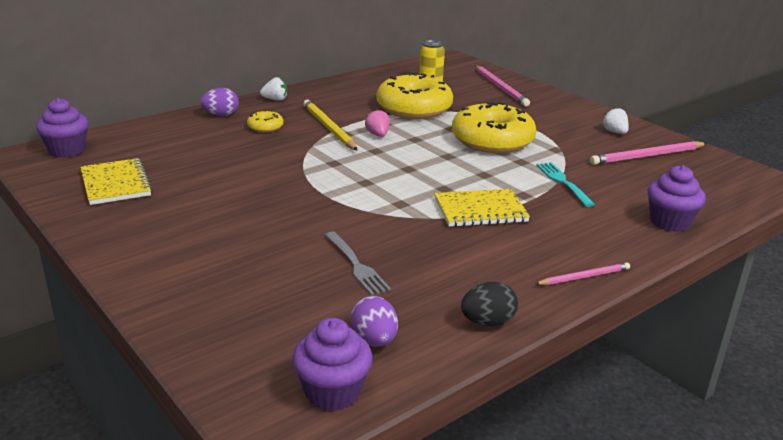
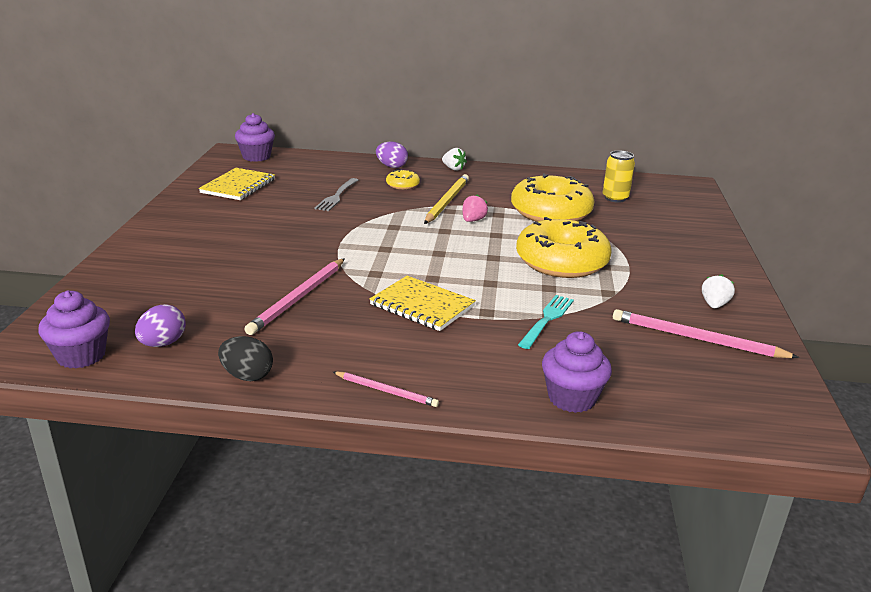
camera: 45 degrees right, 0 degrees up
(356, 265) = (255, 296): grey fork -> grey fork (337, 196)
(500, 88) = (680, 224): pink pencil -> pink pencil (298, 298)

